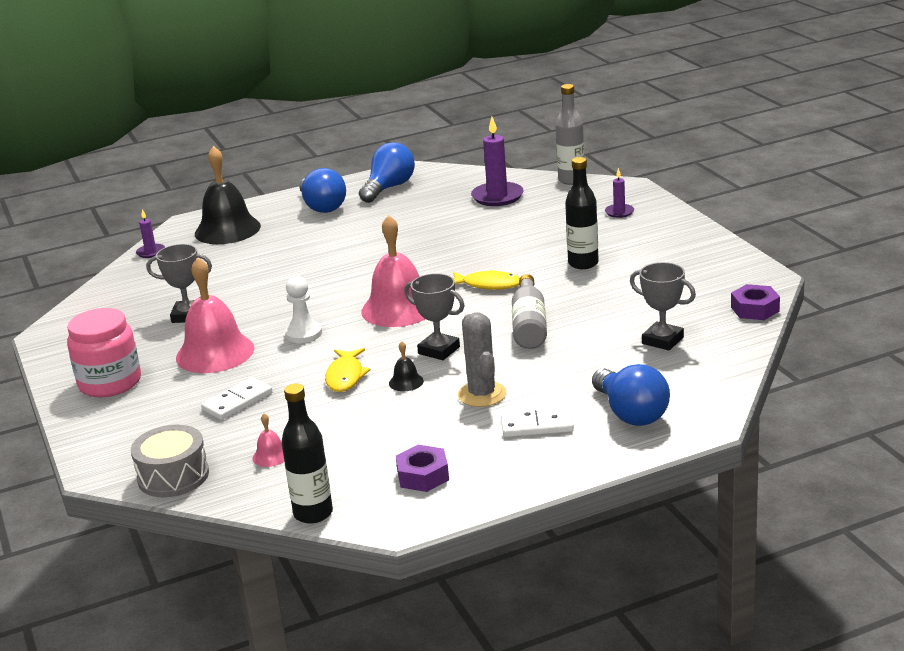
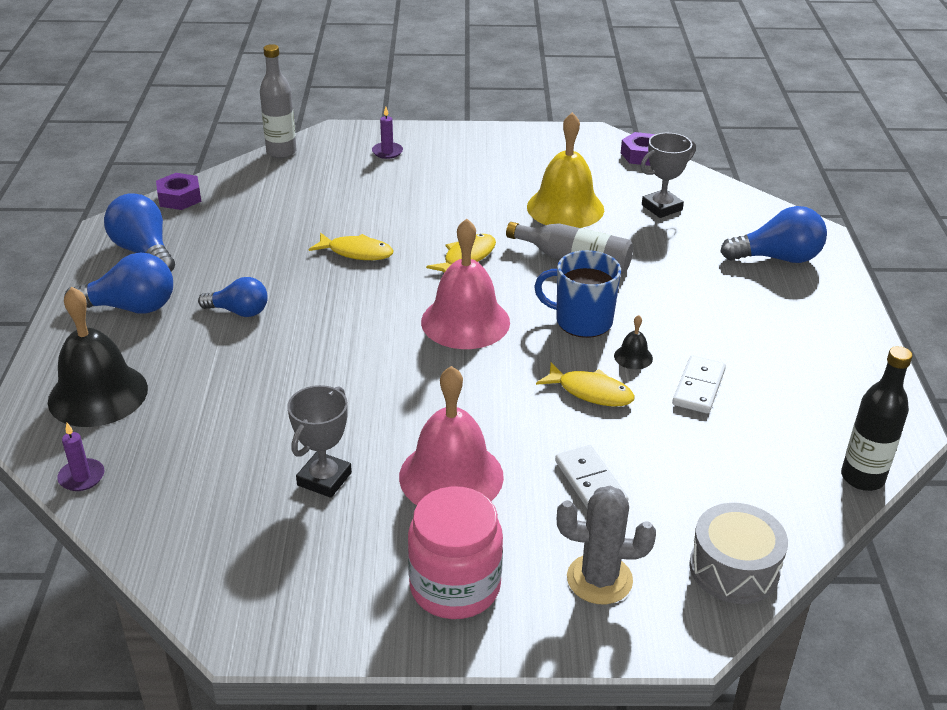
camera: 70 degrees left, 10 degrees up
(271, 456) = (730, 482): pink bell -> none
(303, 334) = (464, 398): white pawn -> none
(345, 236) = (239, 311): none -> blue light bulb
(423, 475) = (824, 392): purple nut -> purple nut (179, 198)
(439, 350) = (582, 321): grey trophy -> blue mug
(455, 247) = (356, 252): none -> yellow fish
(482, 394) = (691, 320): grey cactus -> grey cactus (599, 579)
(497, 197) = (264, 198): purple candle -> none
(537, 426) = (769, 308): white domino -> white domino (699, 387)
(583, 263) = (475, 199): black bottle -> none
(611, 300) = (565, 208): none -> yellow bell

